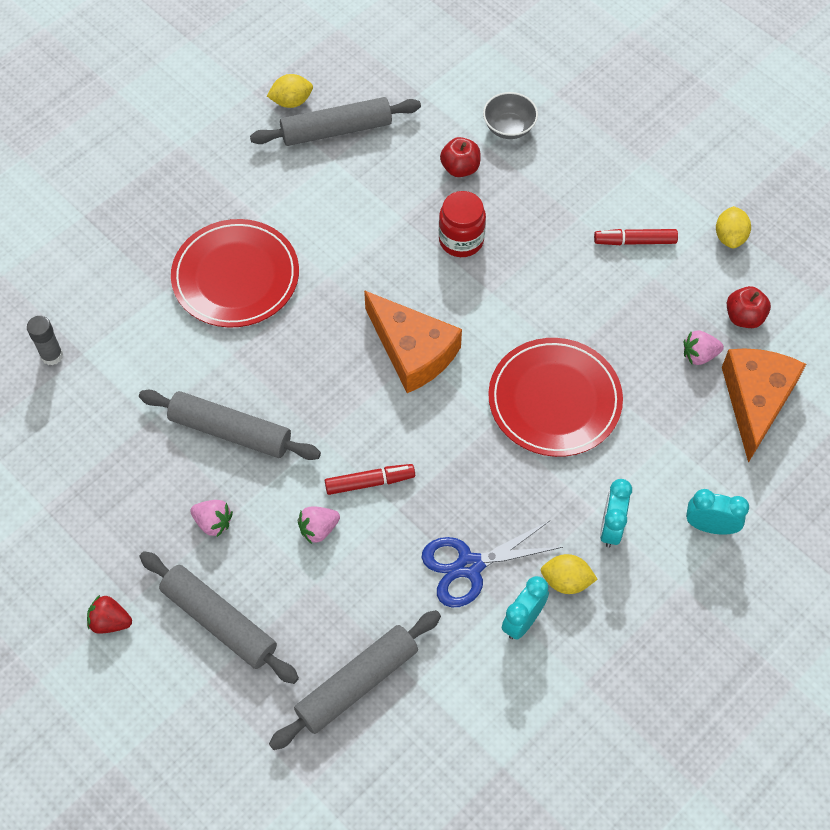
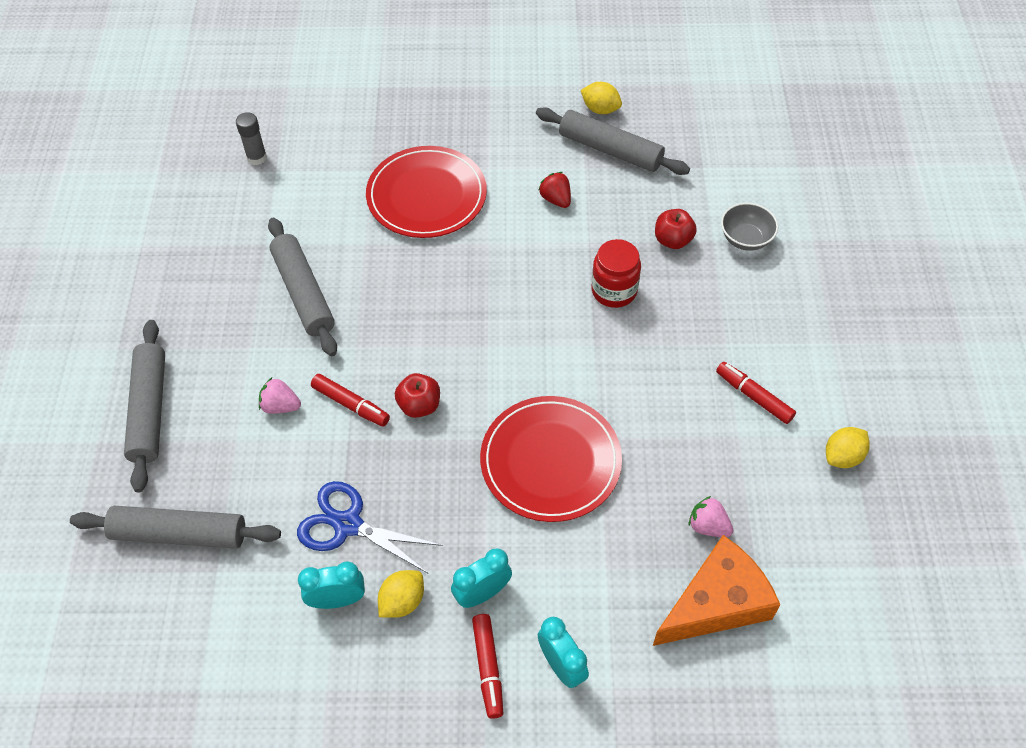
camera: 45 degrees right, 5 degrees down
(110, 621) = (91, 350): red strawberry -> red strawberry (556, 199)
(213, 522) = (223, 343): pink strawberry -> none
(412, 351) = (487, 340): orange cheese -> none
(566, 581) = (402, 601): yellow lemon -> yellow lemon turned 75 degrees clockwise
(668, 570) = (488, 668): none -> red marker
(744, 317) = (782, 529): red apple -> red apple (419, 405)

